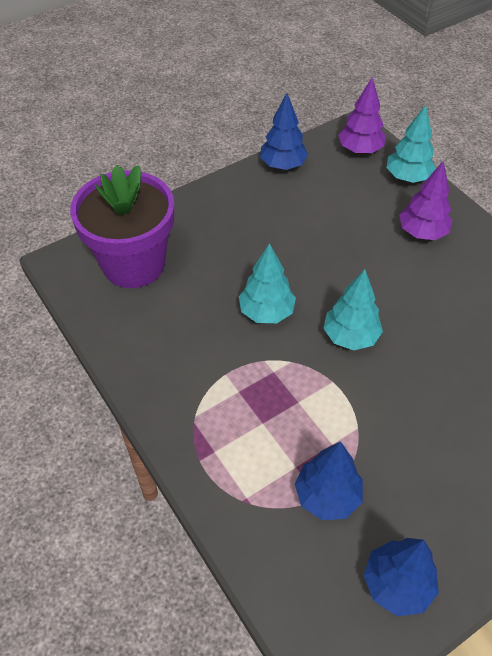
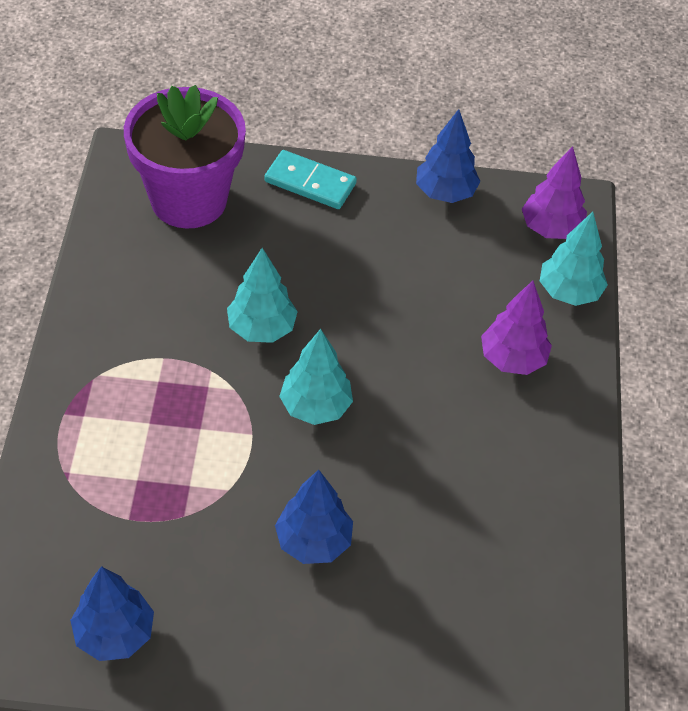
camera: 35 degrees right, 0 degrees up
(199, 207) = (310, 183): none -> turquoise domino
(327, 496) = (136, 523): blue tree -> blue tree (313, 541)

